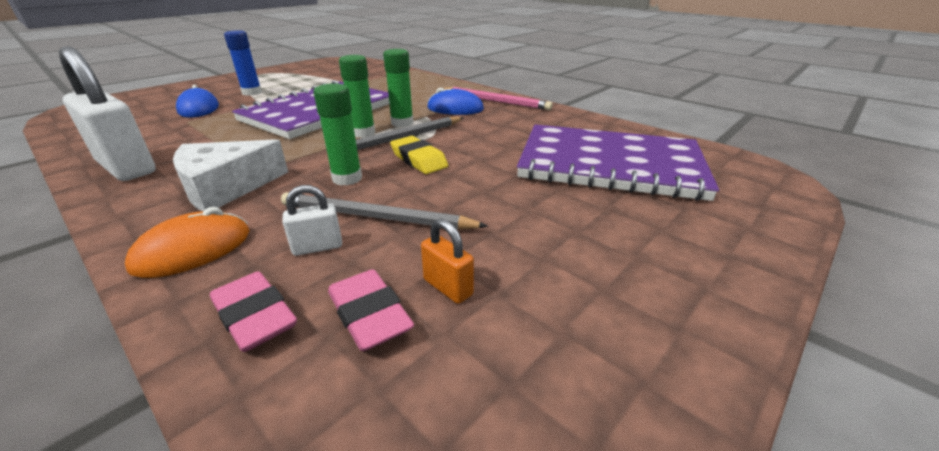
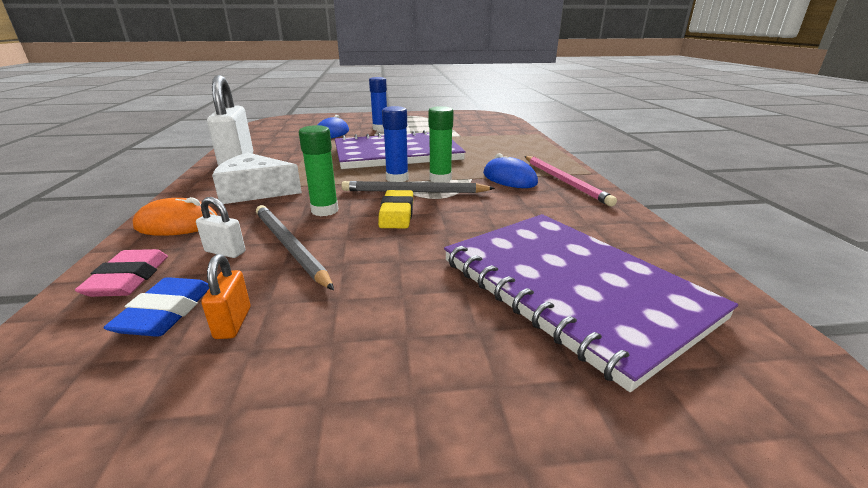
camera: 40 degrees right, 5 degrees down
(363, 133) = (397, 179): green glue stick -> blue glue stick
(369, 315) = (166, 313): pink eraser -> blue eraser

